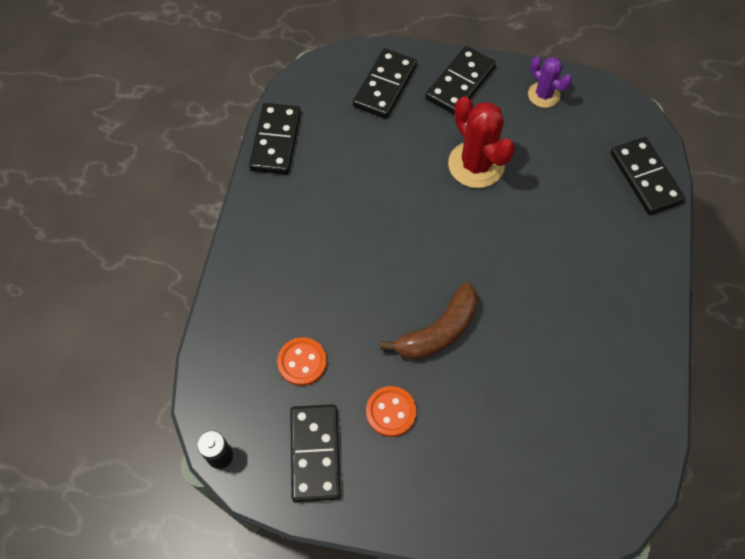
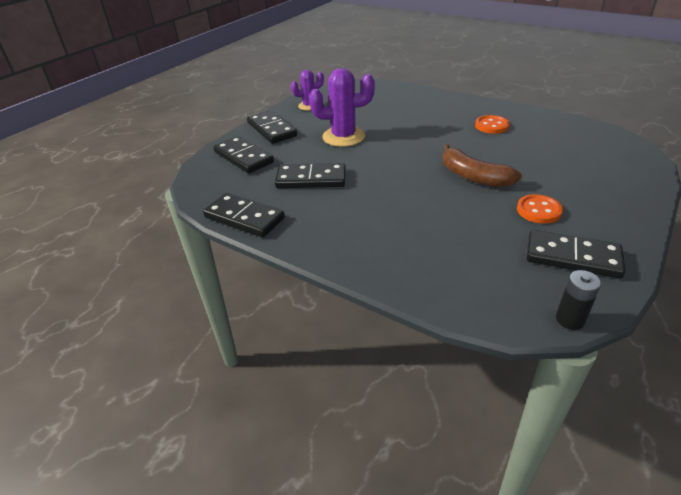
camera: 65 degrees left, 25 degrees down
(302, 362) = (479, 247): orange button -> orange button (491, 126)
(438, 331) = (473, 177): brown banana -> brown banana turned 150 degrees clockwise
(476, 165) = (343, 137): red cactus -> purple cactus
(645, 178) = (394, 90): black domino -> black domino (311, 179)

